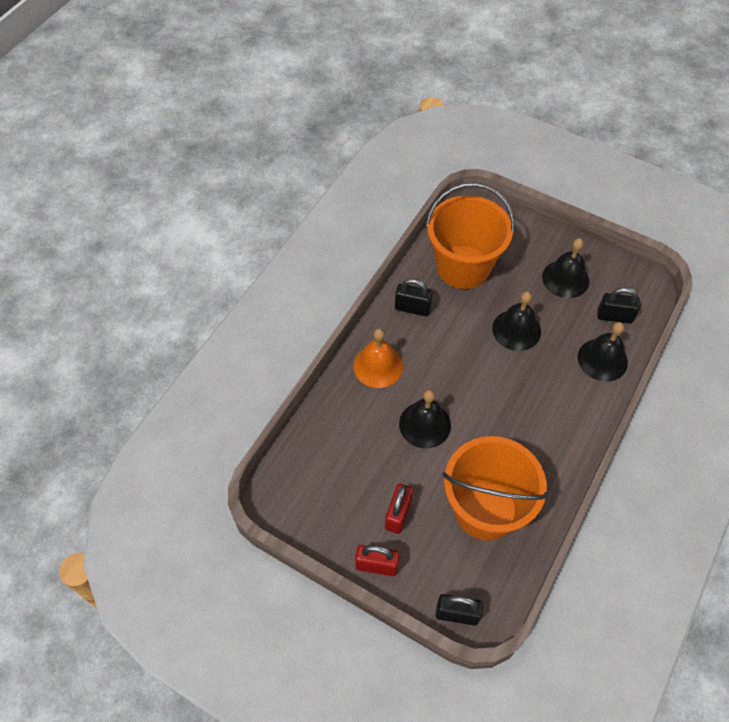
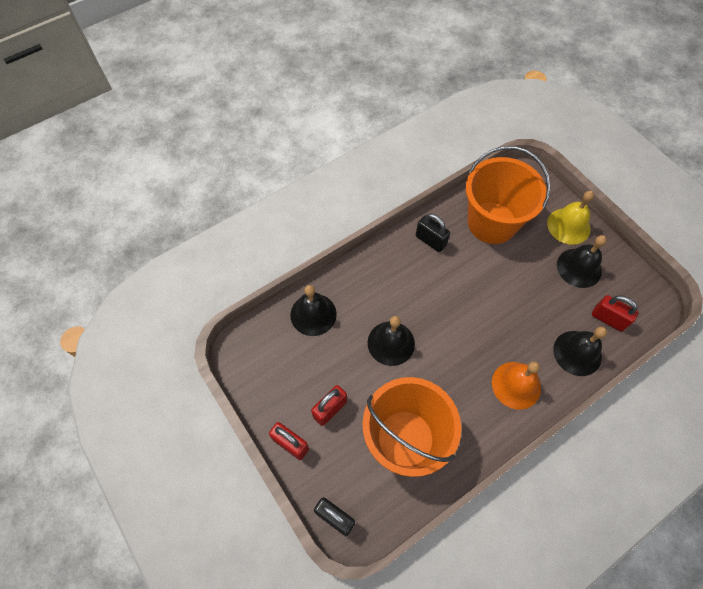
camera: 25 degrees right, 5 degrees up
(378, 366) = (377, 277): orange bell -> orange bell (516, 385)
(516, 330) = (511, 295): black bell -> black bell (313, 314)
(536, 242) = (568, 226): none -> yellow bell
(614, 316) = (608, 319): black padlock -> red padlock

